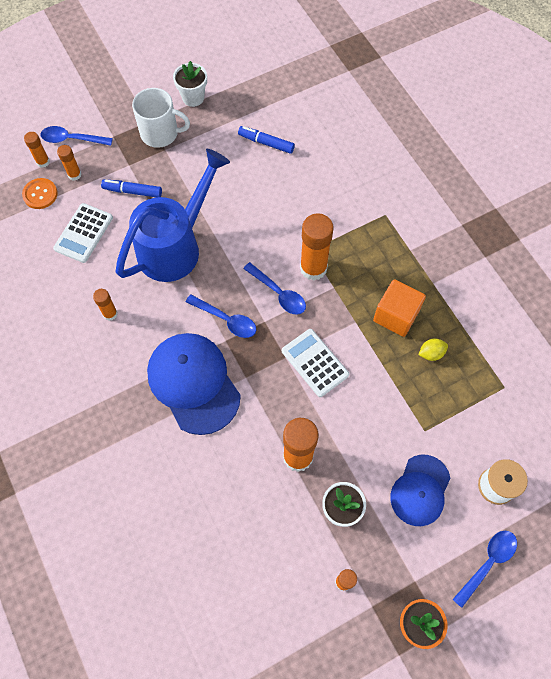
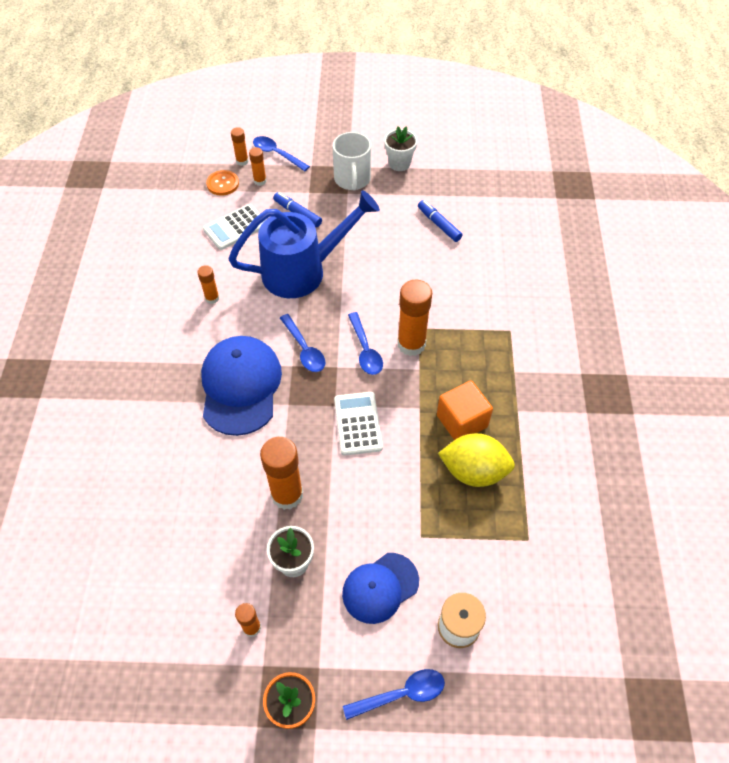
camera: 30 degrees right, 10 degrees down
(160, 133) = (352, 179): white mug -> white mug turned 45 degrees clockwise
(431, 353) = (474, 471): yellow lemon -> yellow lemon, size x2.16

